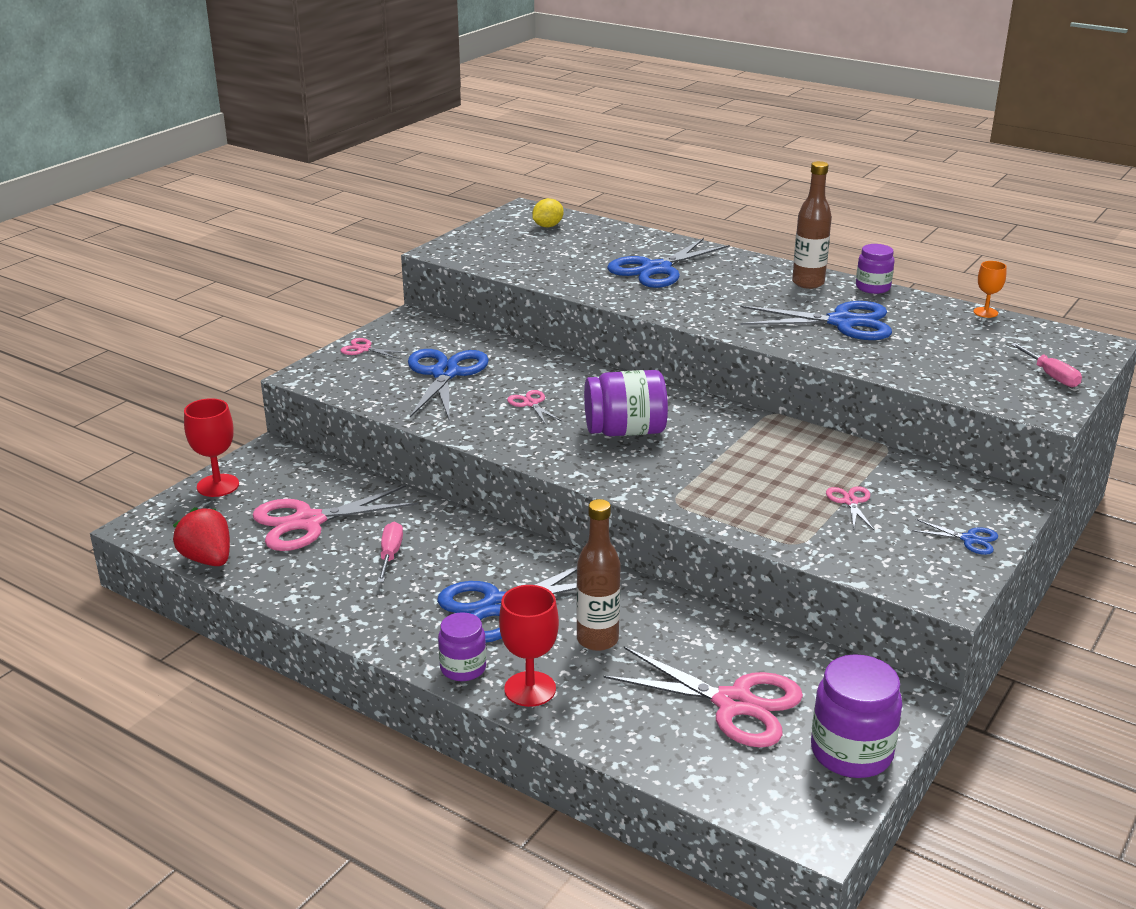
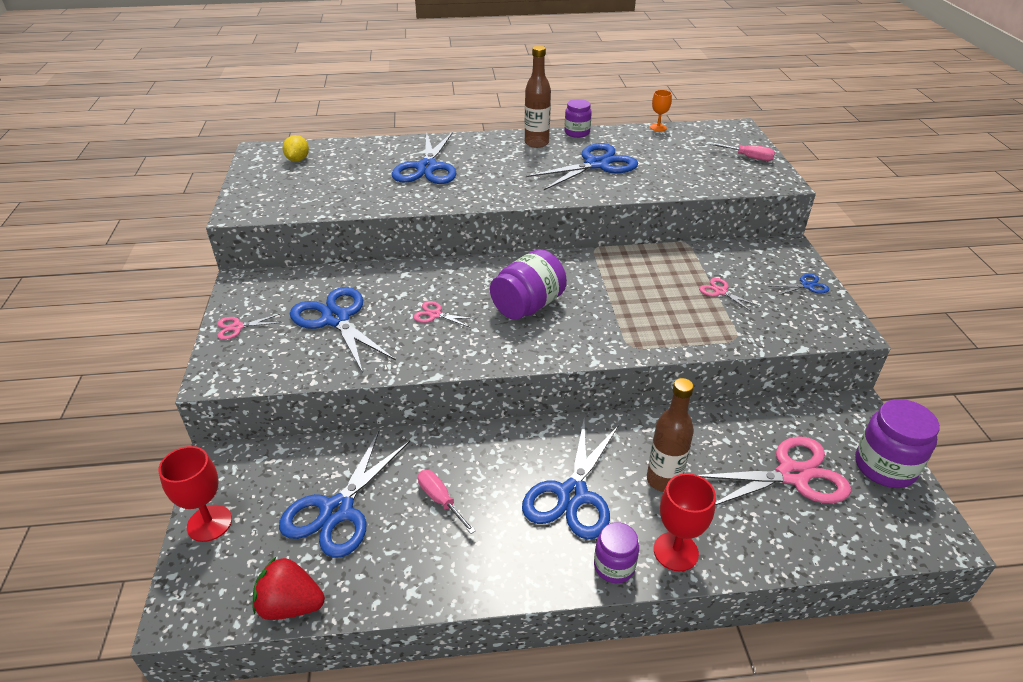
camera: 40 degrees left, 10 degrees up
(308, 522) = (337, 511): pink scissors -> blue scissors

